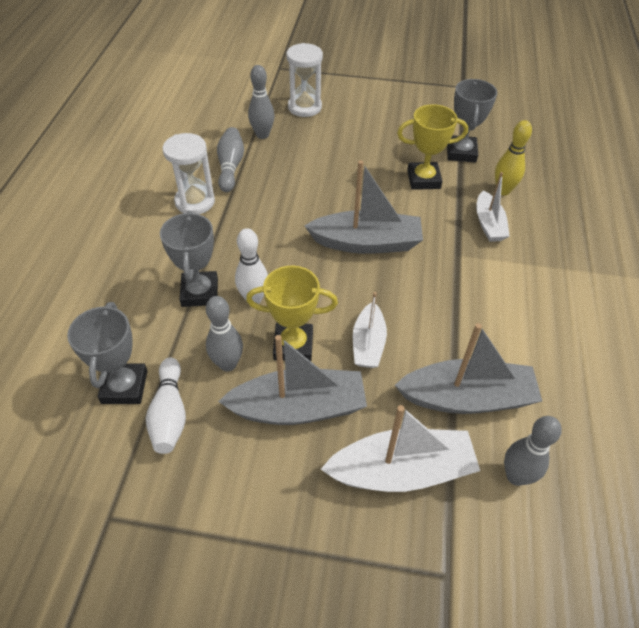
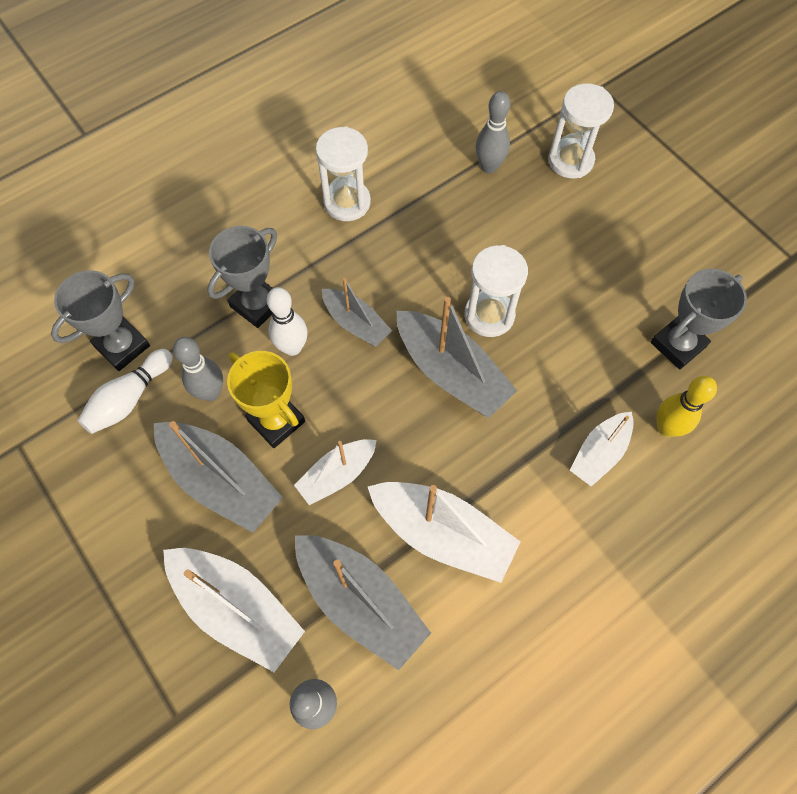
camera: 45 degrees right, 15 degrees up
(230, 167) = (418, 185): grey bowling pin -> none
(279, 258) = (356, 323): none -> grey boat
(352, 202) = (489, 315): none -> white hourglass
(423, 179) = (594, 346): yellow trophy -> none
(464, 324) = (442, 534): none -> white boat

